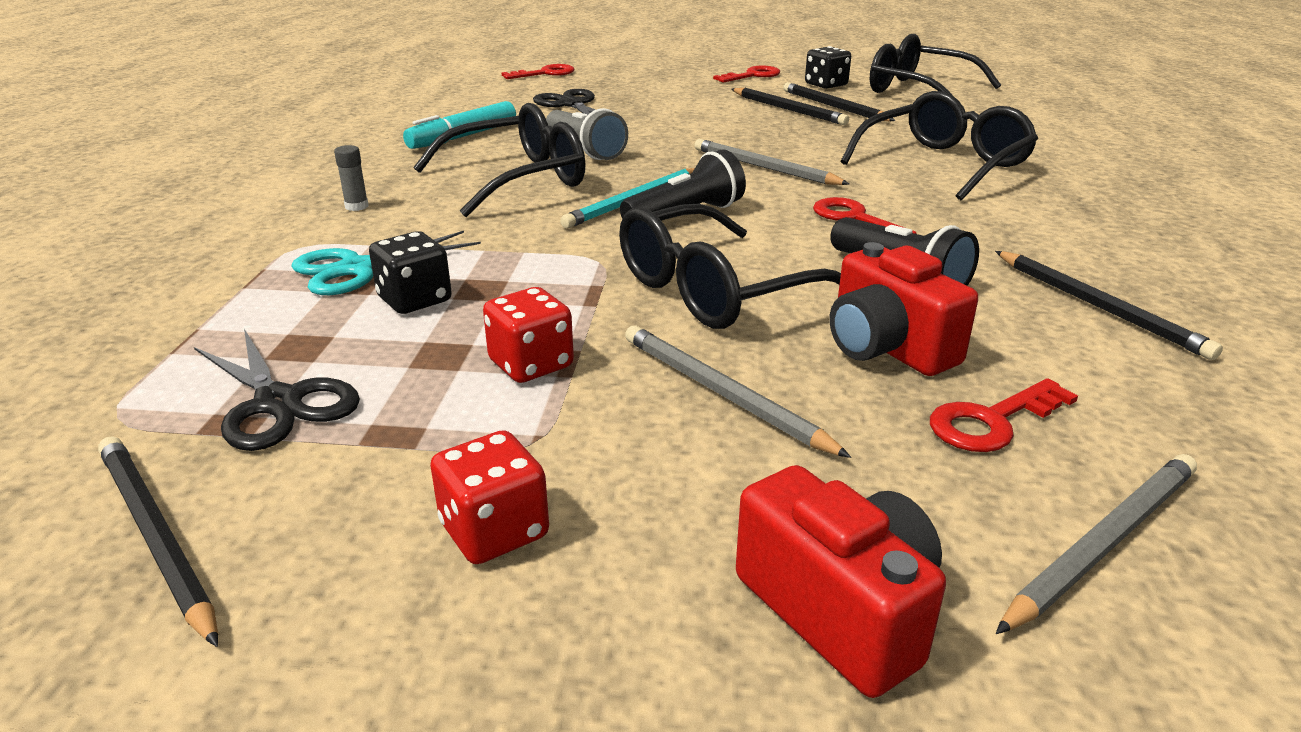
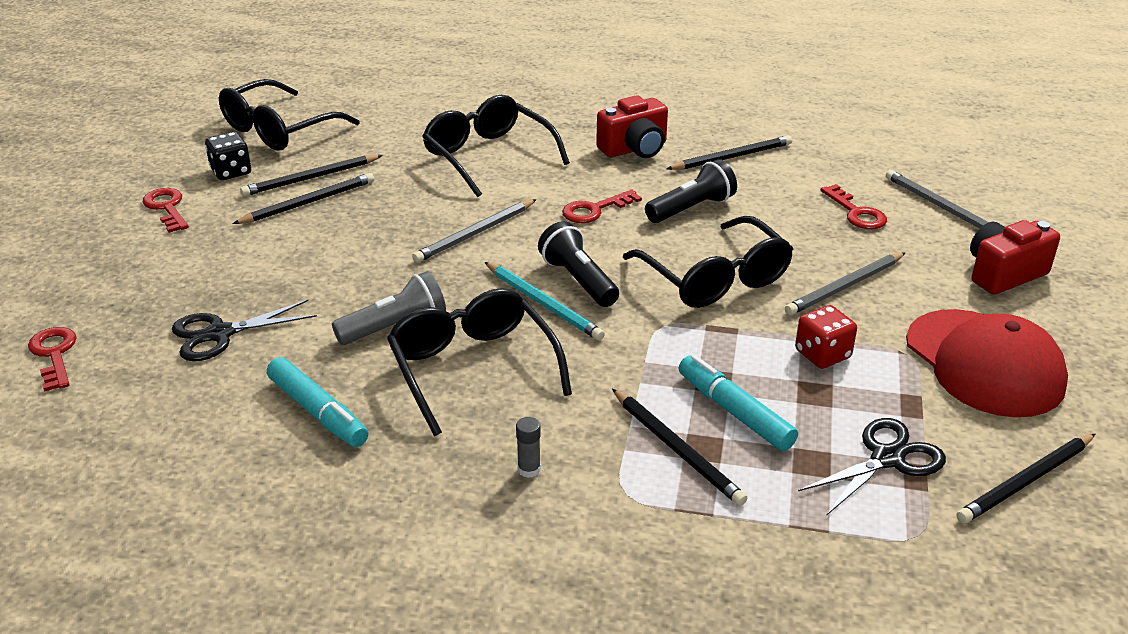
camera: 85 degrees left, 5 degrees up
(358, 268) = (677, 449): turquoise scissors -> black pencil
(414, 300) = (734, 412): black dice -> turquoise marker
(494, 531) = (984, 363): red dice -> red cap
(887, 348) = (786, 228): red camera -> red camera (634, 149)

